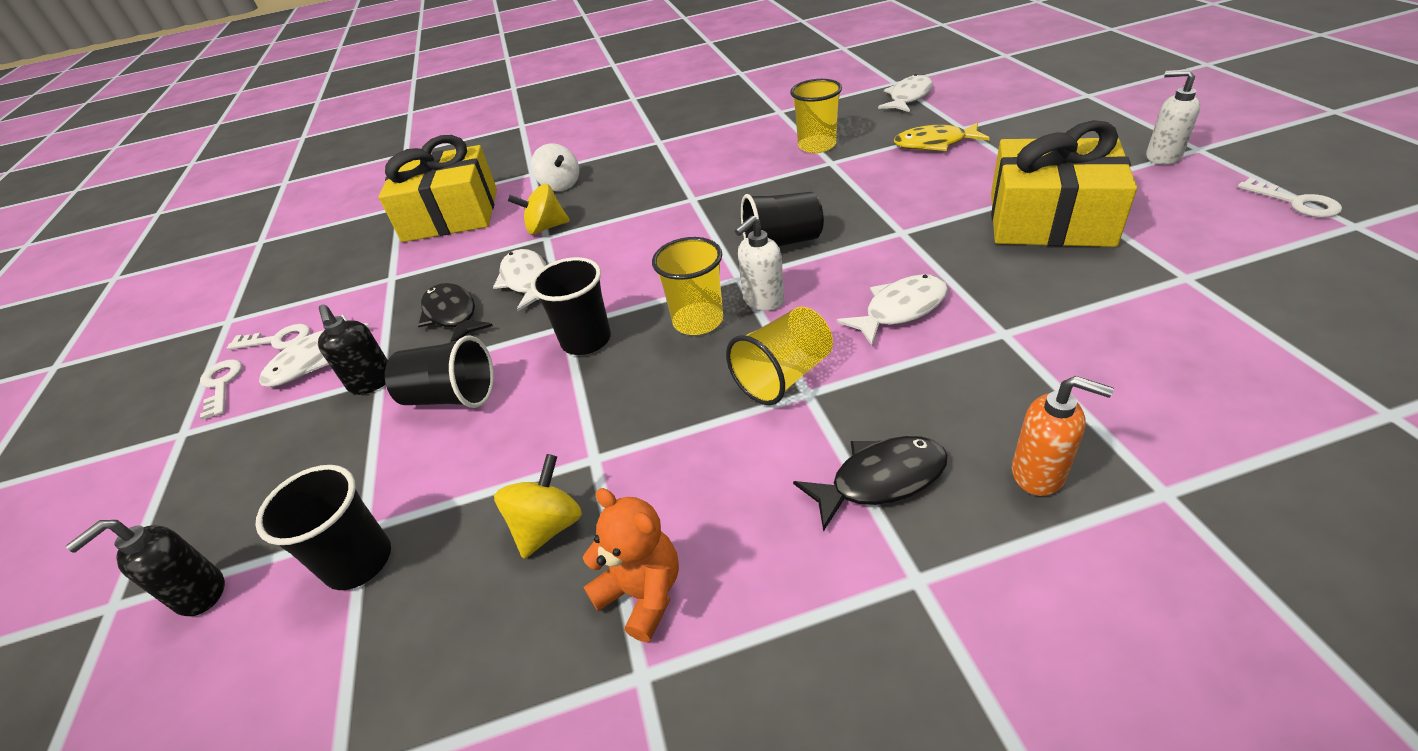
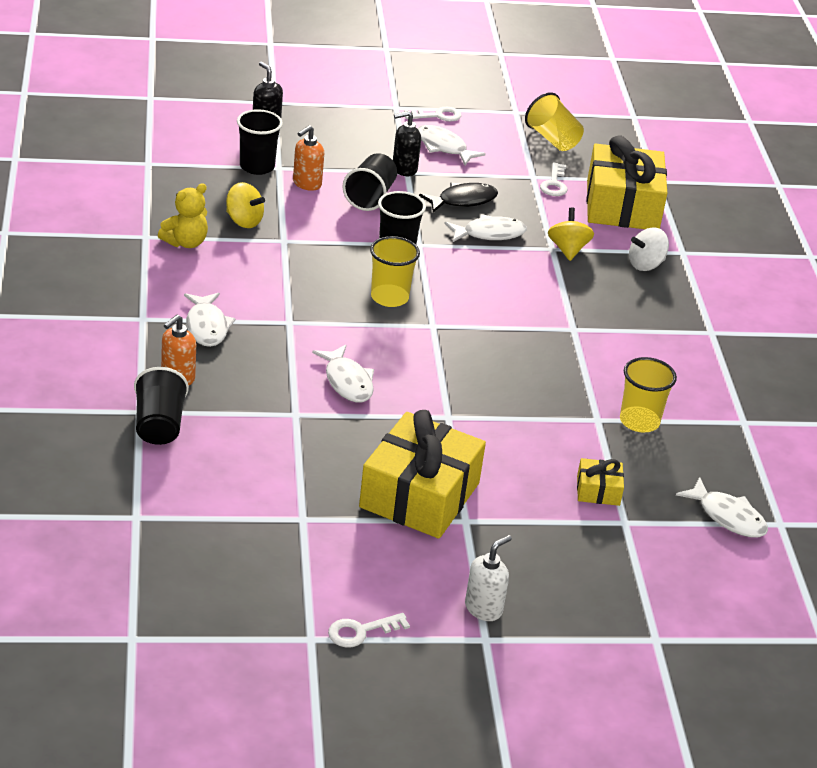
camera: 90 degrees right, 5 degrees down
(277, 340) = (477, 133): white key -> white key (554, 184)
(417, 476) = (306, 184): none -> orange soap dispenser
(642, 593) = (185, 242): orange teddy bear -> yellow teddy bear
(763, 300) = (396, 329): white soap dispenser -> none
(782, 243) = (468, 356): black cup -> black cup (159, 425)
(783, 376) = (310, 317): yellow cup -> yellow cup (552, 139)
(880, 480) = (207, 327): black fish -> white fish
(934, 144) = (598, 491): yellow fish -> yellow gift

